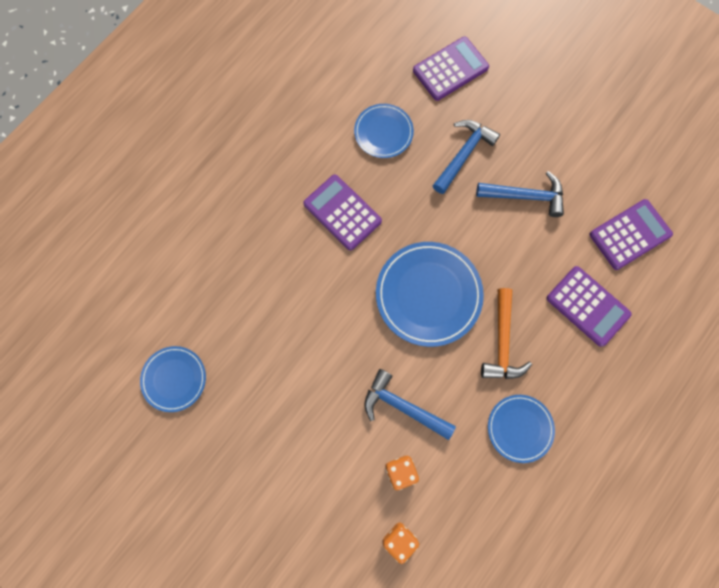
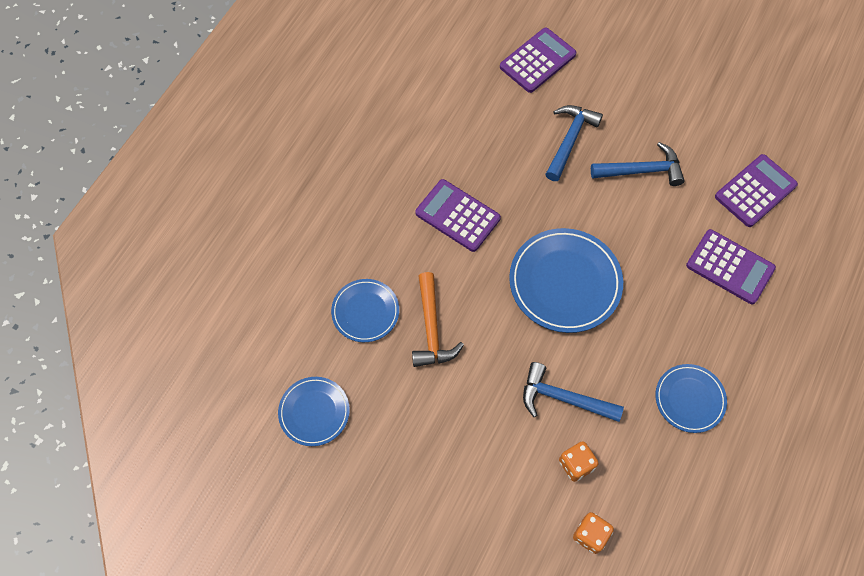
camera: 10 degrees left, 10 degrees down
(383, 132) = (483, 131): blue plate -> blue plate (365, 312)
(502, 342) = (651, 317): orange hammer -> orange hammer (431, 329)

